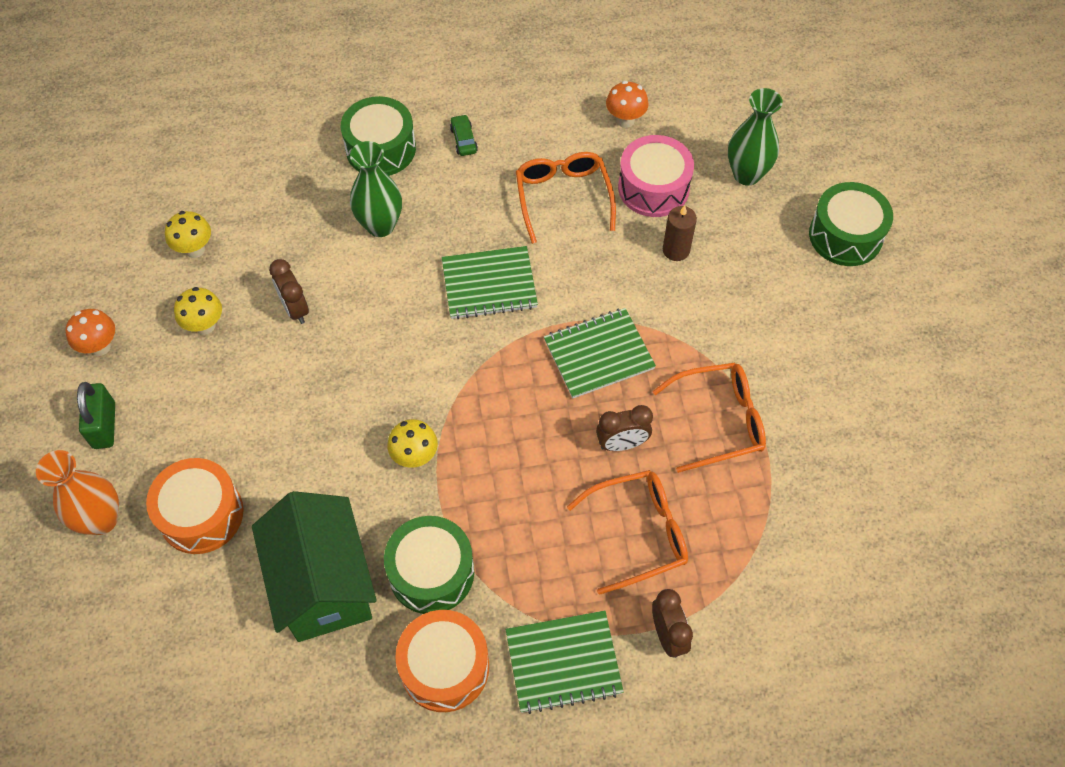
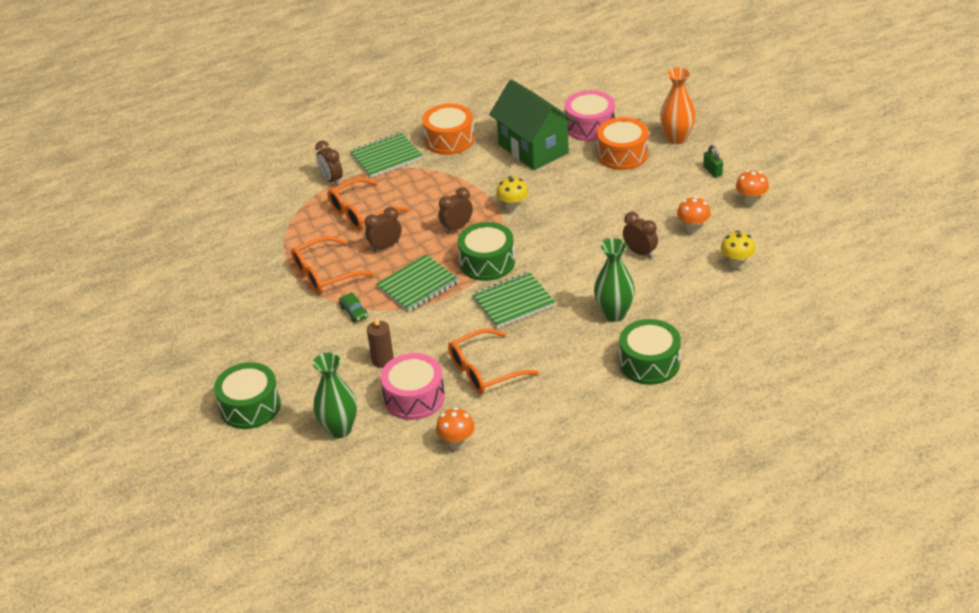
camera: 165 degrees right, 20 degrees down
(104, 425) = (712, 171): green padlock -> green padlock, size x0.66
(205, 325) = (693, 229): yellow mushroom -> orange mushroom
(208, 607) = (590, 126): none -> pink drum
(431, 572) = (475, 168): green drum -> green drum (487, 262)
(464, 140) = (586, 388): green car -> green car (354, 312)
(509, 445) = (457, 227): none -> brown clock
(563, 197) = (484, 370): orange glasses -> orange glasses turned 90 degrees clockwise

